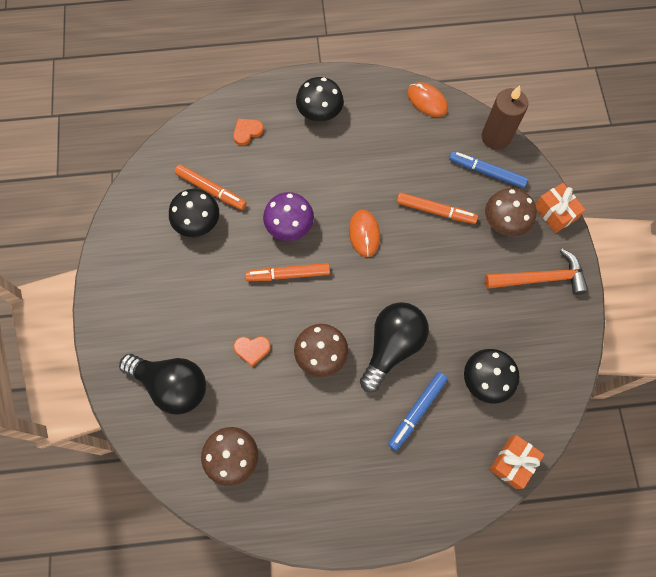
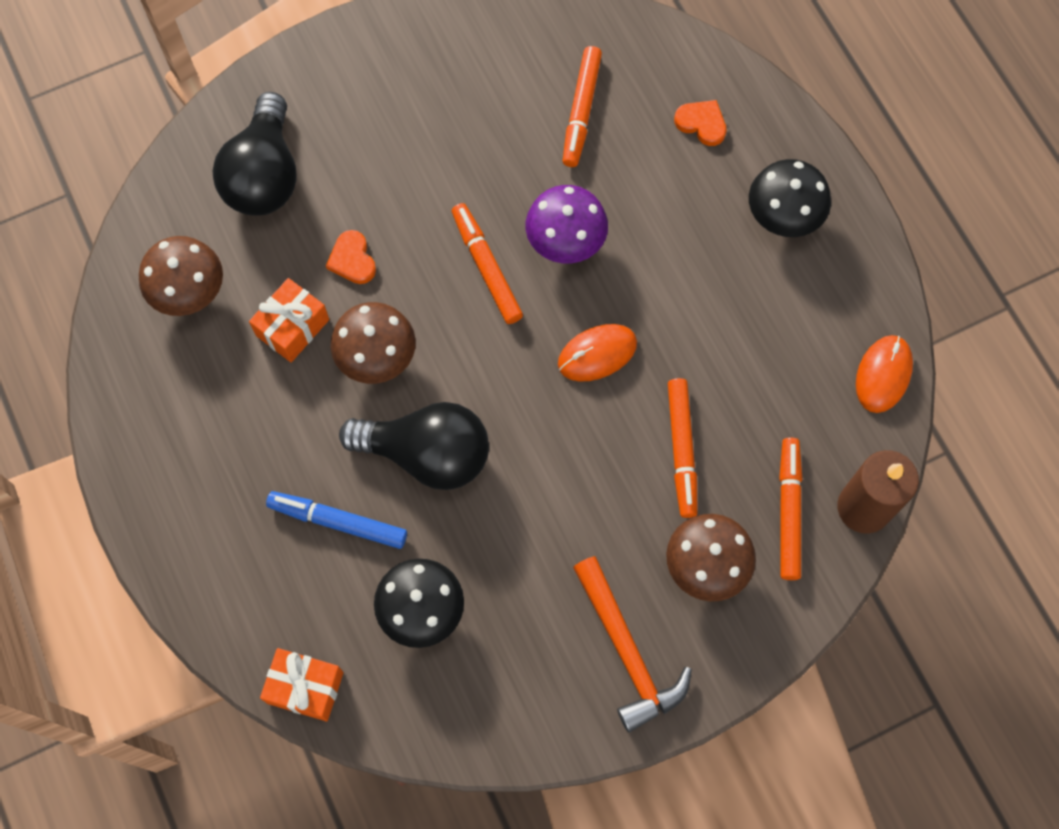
camera: 70 degrees right, 0 degrees up
(198, 223) = (520, 114): black mushroom -> none
(486, 172) = (789, 511): blue marker -> orange marker
(555, 212) = (759, 646): orange gift -> orange gift (292, 327)

